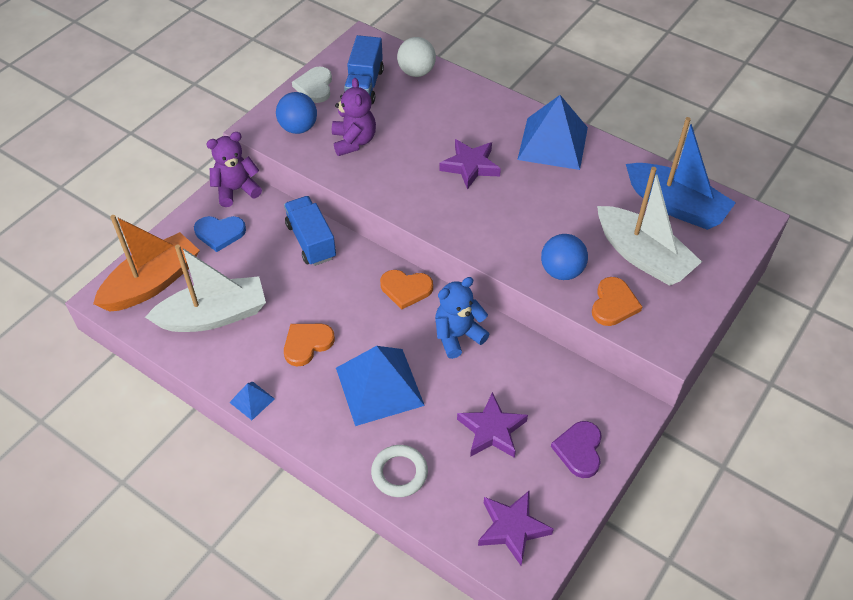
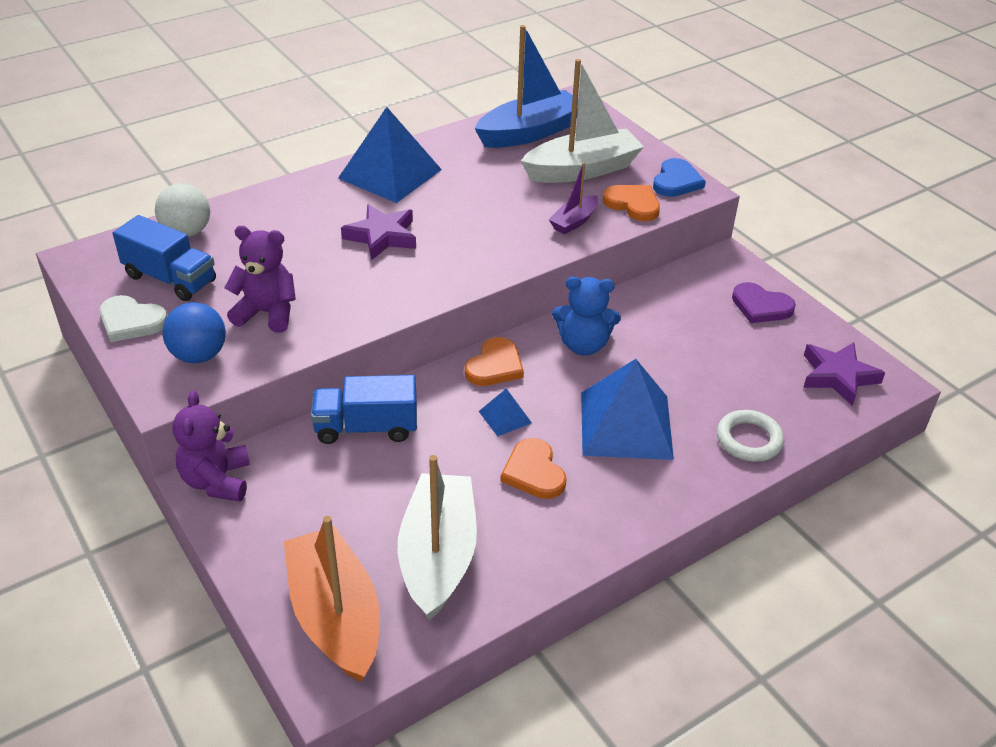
camera: 70 degrees left, 10 degrees down
(220, 233) = (288, 517): blue heart -> blue heart (676, 181)
(252, 400) = (599, 546): blue pyramid -> blue pyramid (505, 417)
(458, 336) = (583, 345): blue teddy bear -> blue teddy bear turned 75 degrees counterclockwise
(492, 430) = (717, 356): purple star -> none
(561, 271) = (574, 221): blue ball -> purple boat

